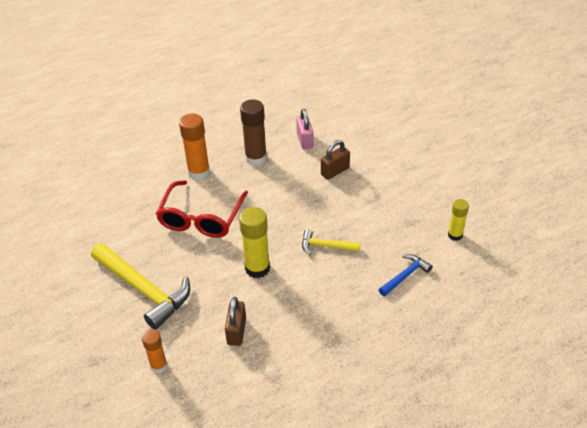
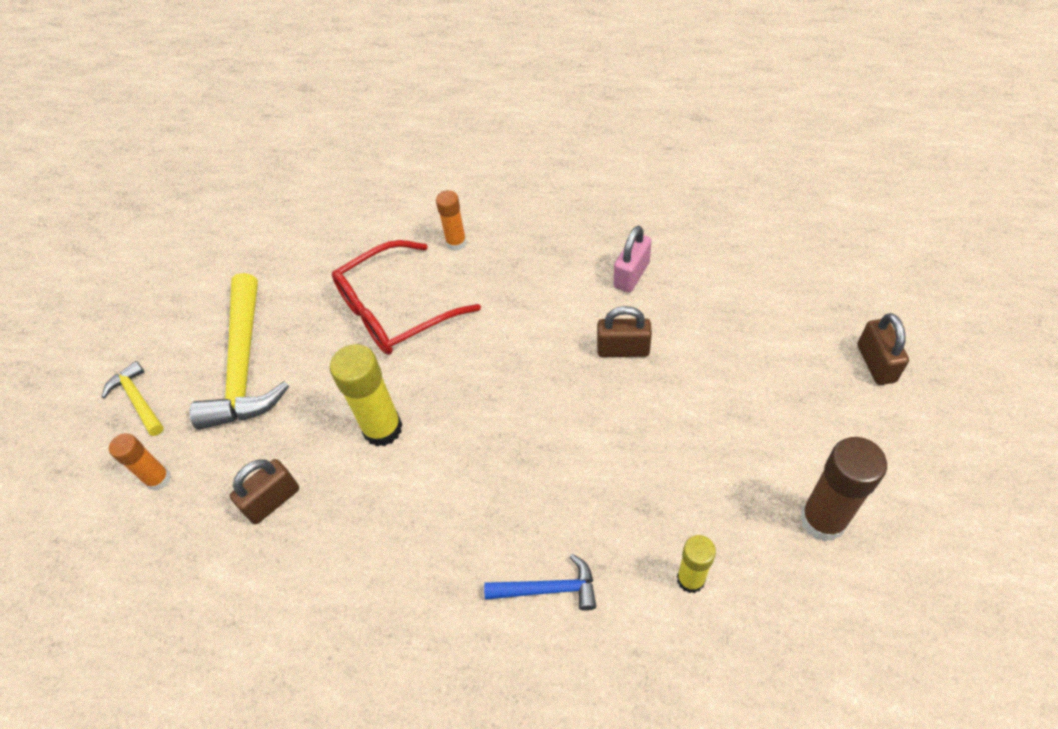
camera: 45 degrees right, 10 degrees up
(199, 172) = (456, 243): orange glue stick -> orange glue stick, size x0.61
(256, 158) = (542, 264): brown glue stick -> brown glue stick (822, 520)
(326, 246) = (493, 459): yellow hammer -> yellow hammer (138, 400)
(441, 120) = (876, 363): none -> brown padlock

